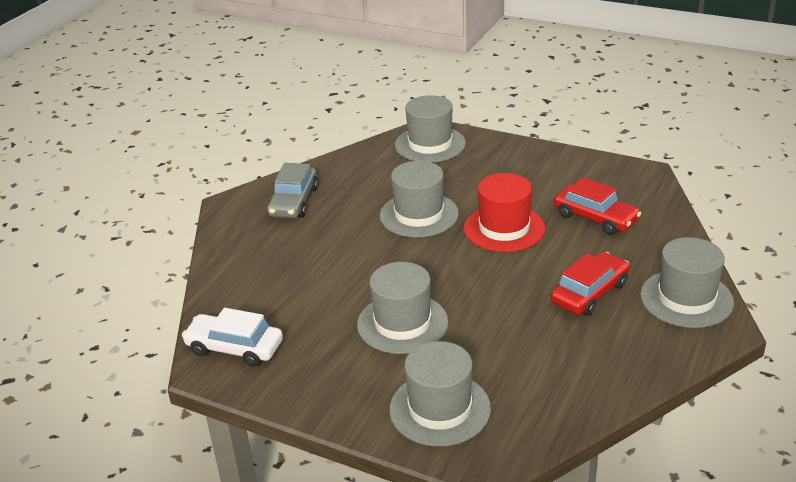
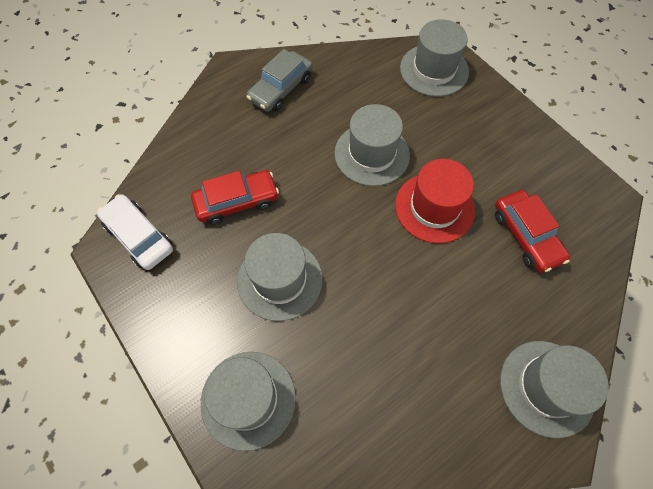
camera: 25 degrees right, 30 degrees up
(589, 293) = (460, 330): red car -> red car (237, 202)

